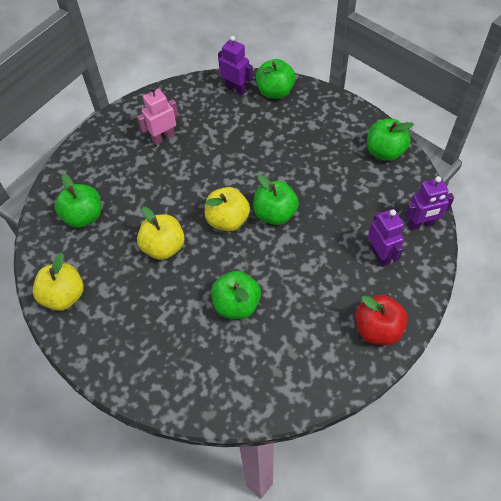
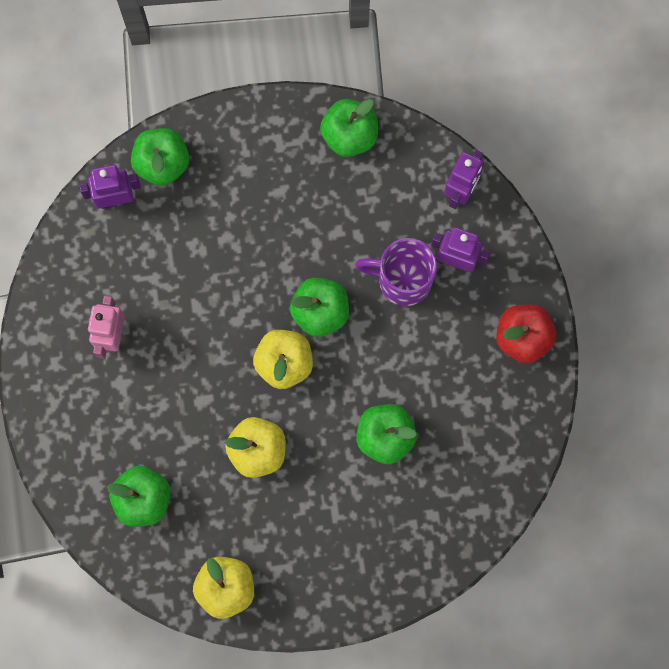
camera: 50 degrees left, 20 degrees up
(337, 238) = (402, 280): none -> purple mug

